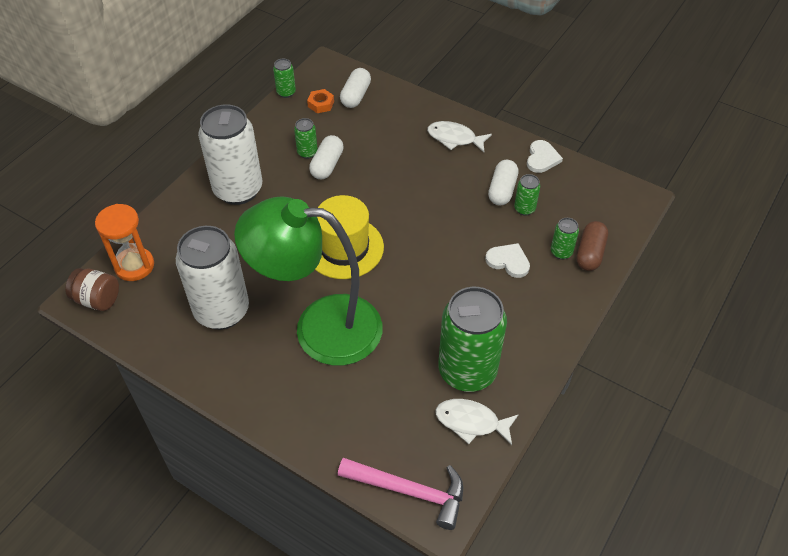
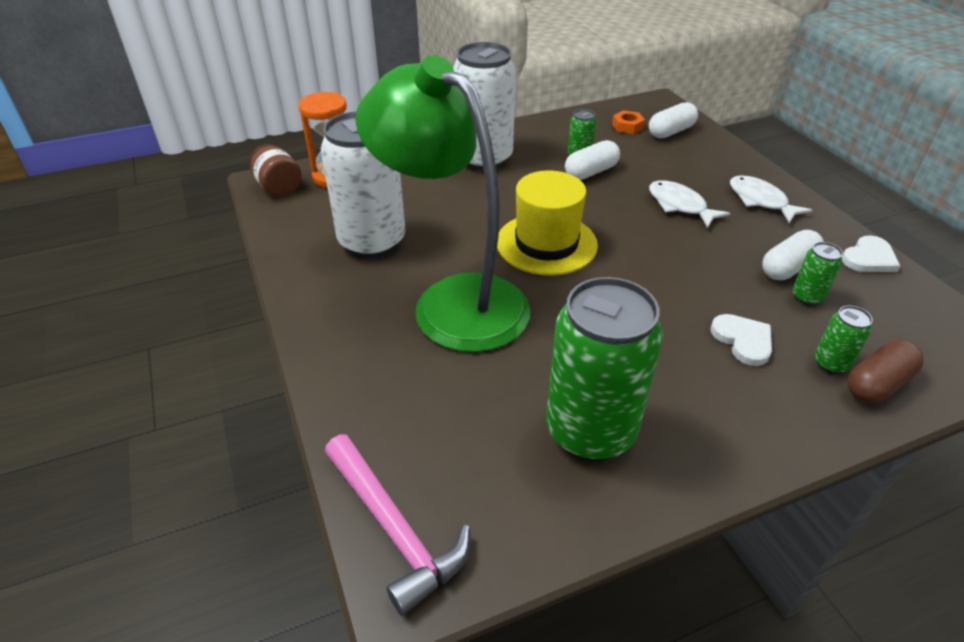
camera: 35 degrees right, 10 degrees down
(286, 92) = (599, 108): green can -> none
(471, 422) = (546, 494): white fish -> white fish (679, 205)

